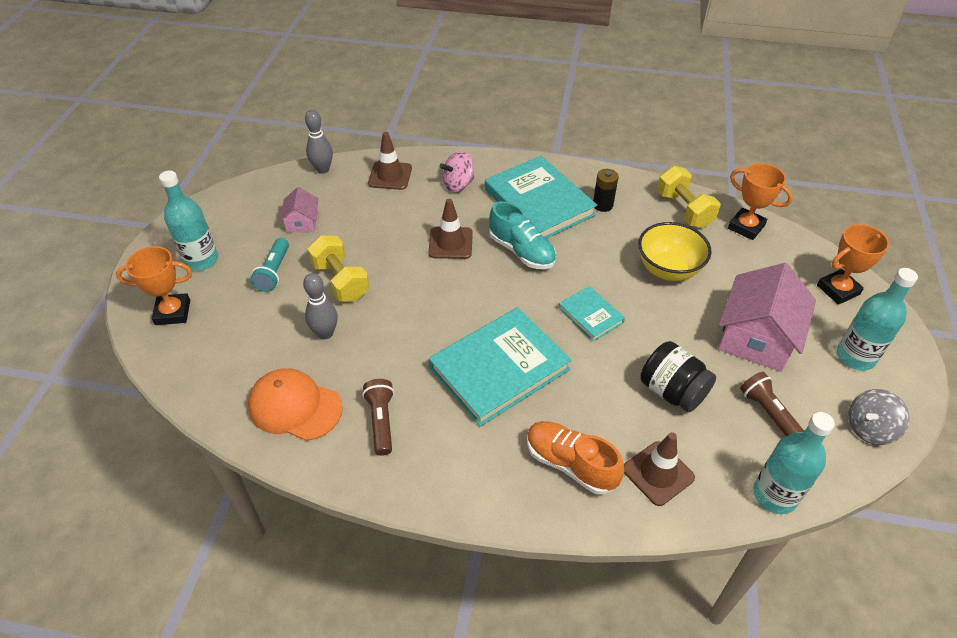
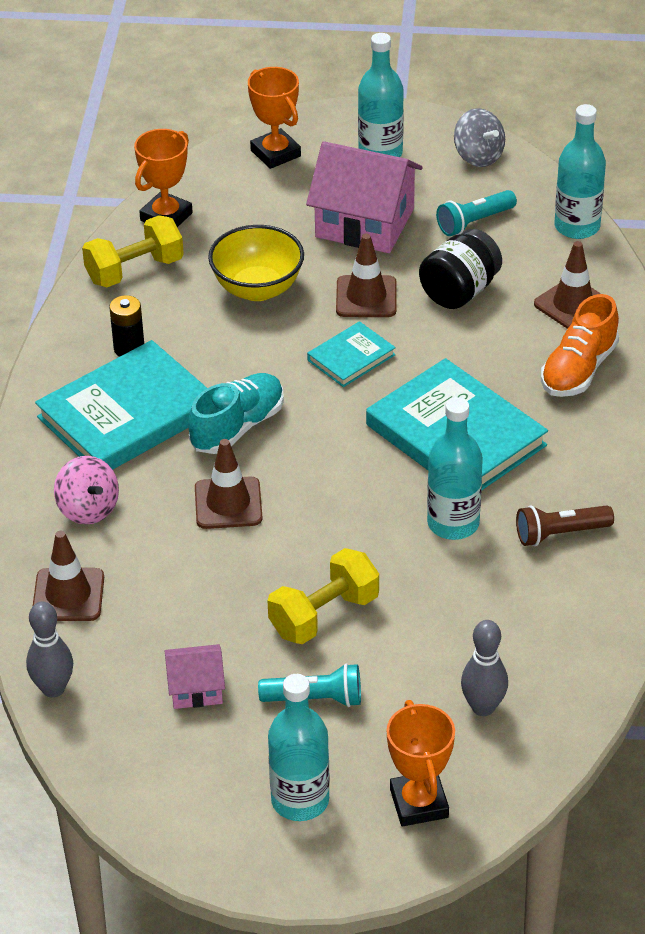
camera: 95 degrees left, 5 degrees down
(295, 406) = (557, 621): orange cap -> none
(325, 333) = (428, 614): grey bowling pin -> grey bowling pin (483, 707)
(407, 356) = (453, 523): none -> turquoise bottle
(661, 330) = (366, 297): none -> brown traffic cone
(768, 413) = (474, 222): brown flashlight -> turquoise flashlight

